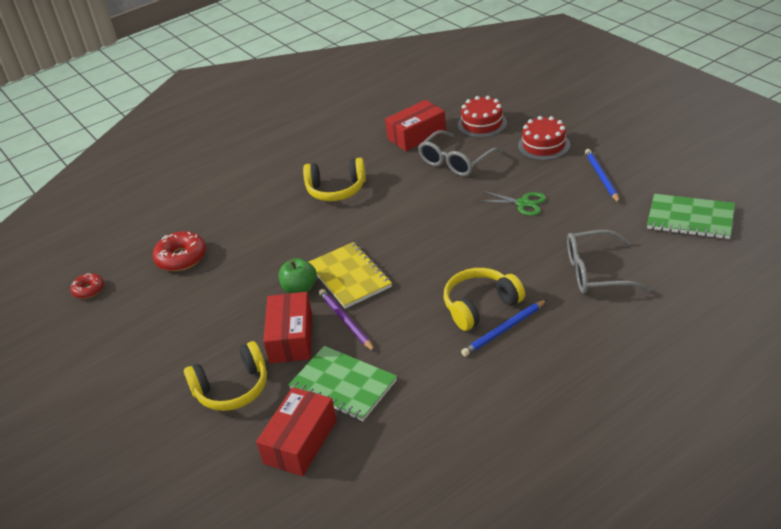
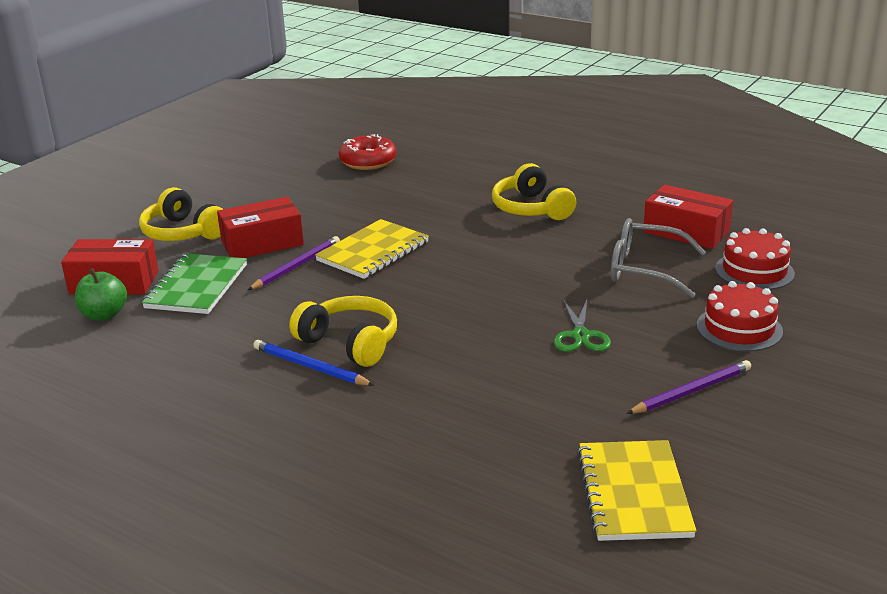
camera: 65 degrees right, 10 degrees down
(88, 290) = (304, 136): red donut -> none
(300, 289) = (341, 230): green apple -> green apple (104, 314)
(595, 272) = (453, 419): grey glasses -> none
(601, 177) = (691, 391): blue pencil -> purple pencil
(690, 218) = (633, 493): green notebook -> yellow notebook

